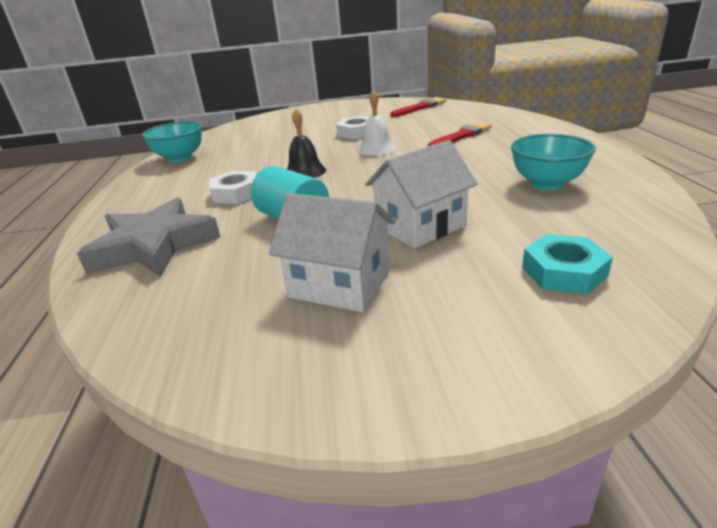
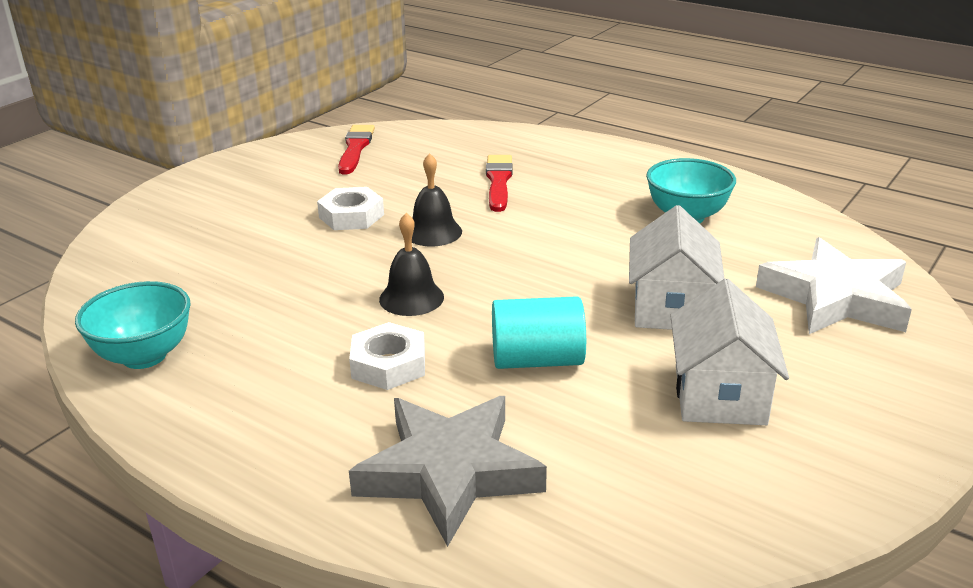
camera: 50 degrees left, 0 degrees up
(340, 284) = (719, 395): white house -> white house turned 60 degrees counterclockwise
(376, 149) = (433, 232): white bell -> black bell
(564, 272) = (835, 297): turquoise nut -> white star

